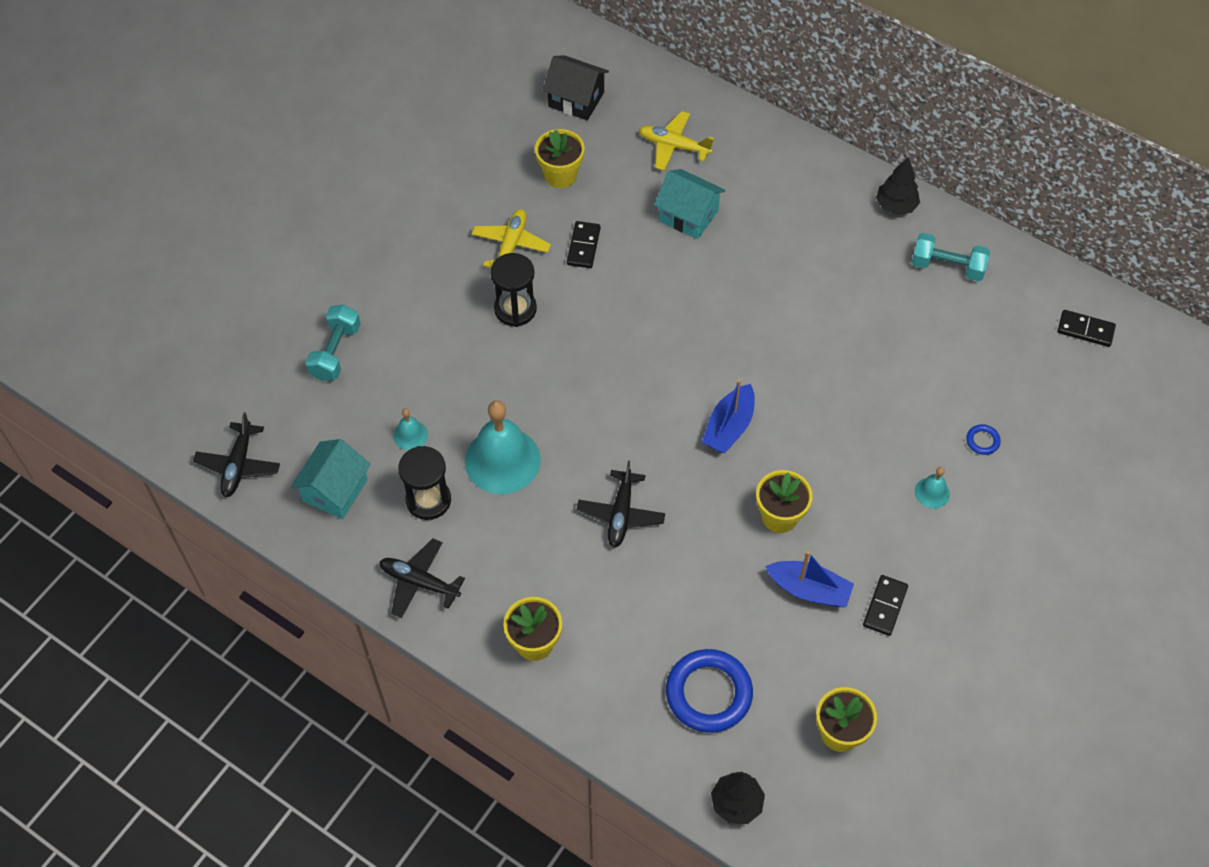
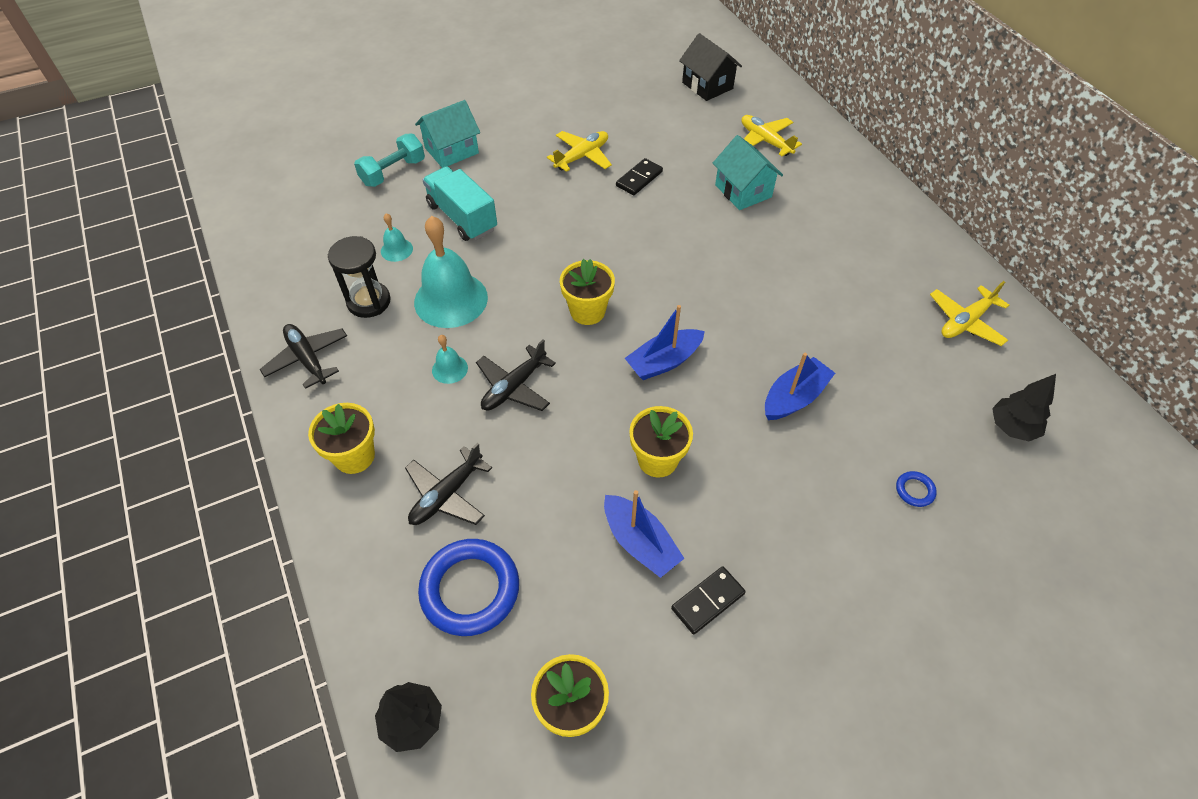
camera: 30 degrees right, 5 degrees down
(238, 465) = (258, 215): black plane -> black plane (447, 495)
(335, 490) = (307, 262): turquoise house -> turquoise house (451, 150)
(446, 370) = (462, 217): none -> turquoise truck
(515, 309) = (550, 199): black hourglass -> none
(560, 175) = (657, 127): yellow flower pot -> yellow flower pot (587, 311)
(852, 407) = (794, 397): none -> blue boat
(896, 206) = (941, 255): black tree -> black tree (1012, 427)
(932, 492) = (829, 514): turquoise bell -> turquoise bell (450, 369)
(947, 266) = (965, 322): turquoise dumbbell -> yellow plane
(1085, 330) = (1090, 438): black domino -> none

